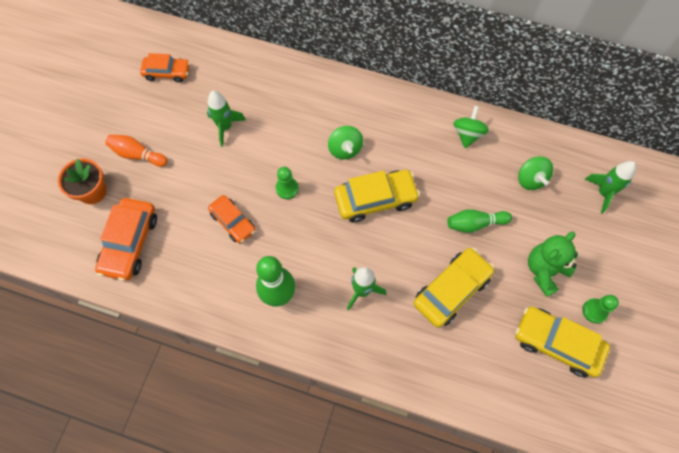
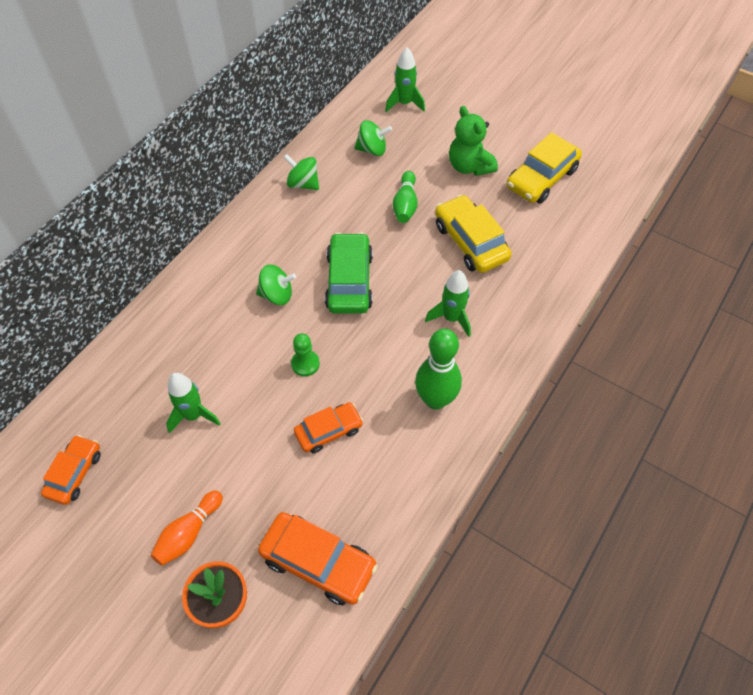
camera: 75 degrees left, 10 degrees down
(375, 199) = (349, 281): yellow car -> green car
(594, 311) = (517, 144): green pawn -> none

